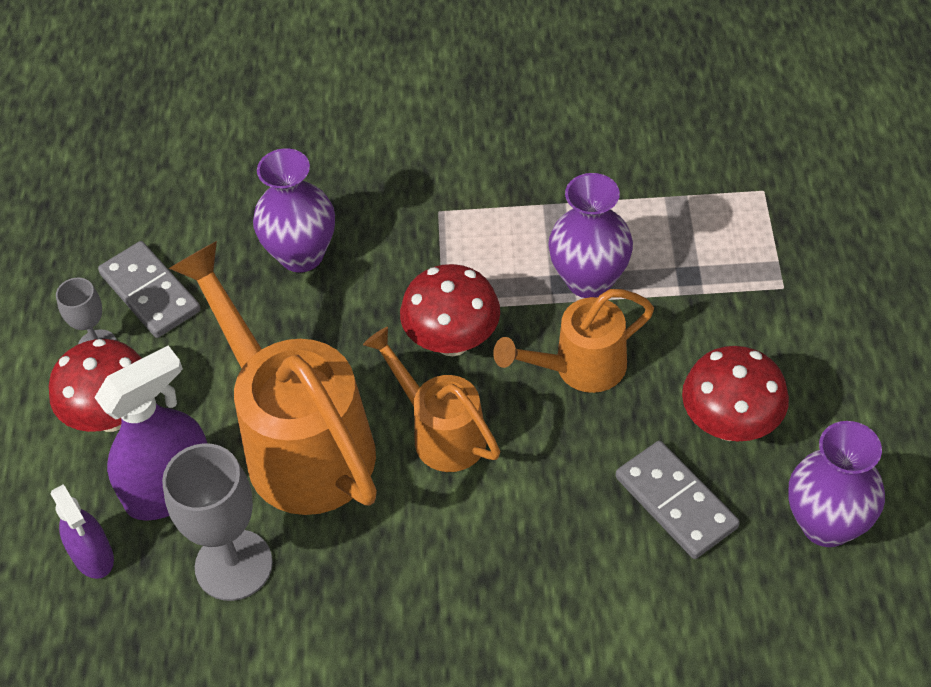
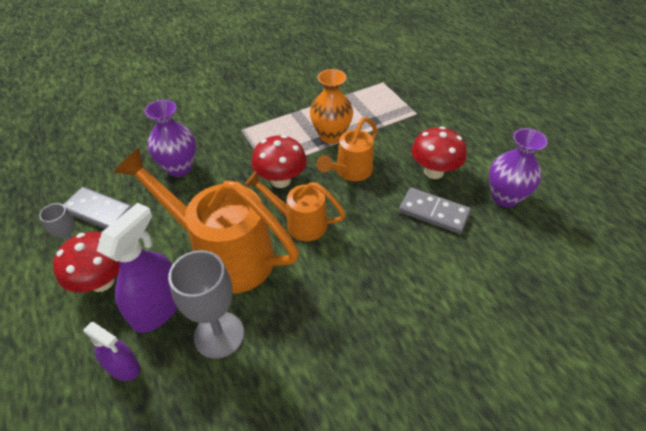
camera: 30 degrees left, 5 degrees down
(589, 280) = (331, 135): purple vase -> orange vase

